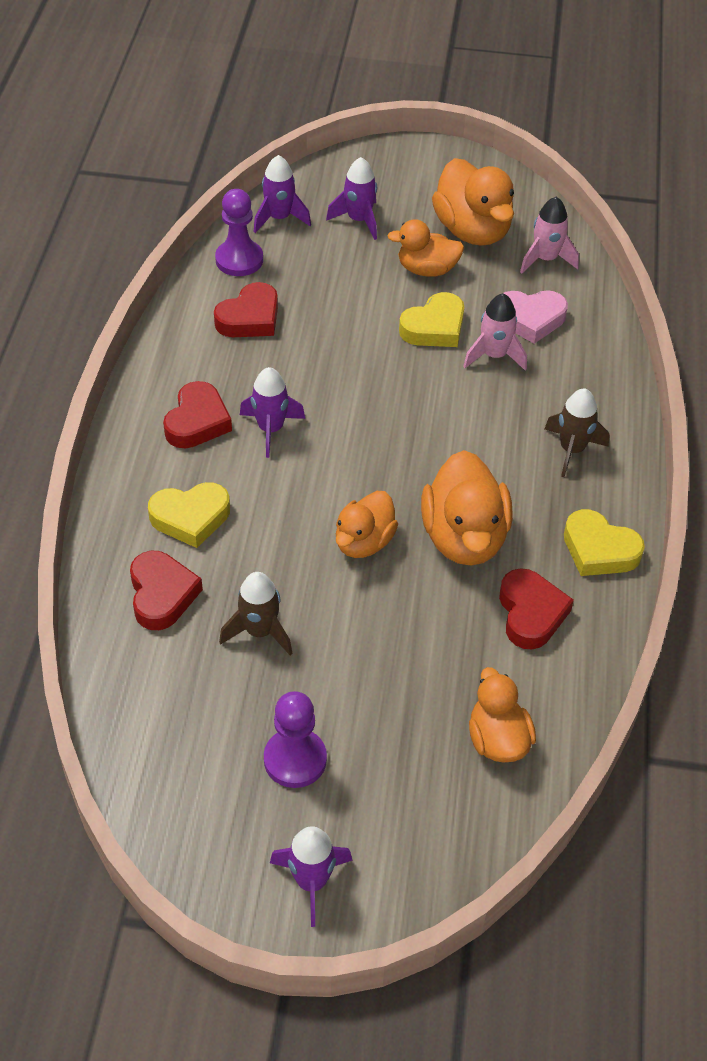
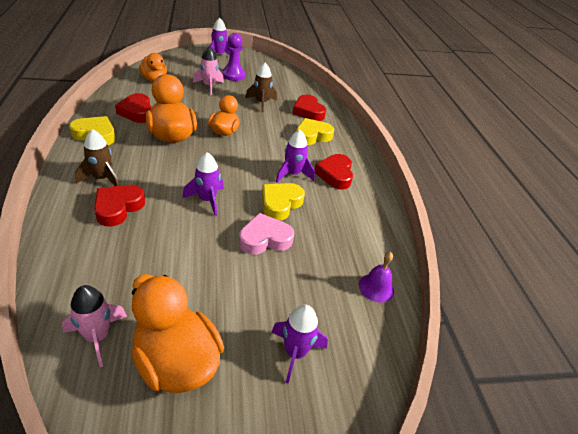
camera: 160 degrees right, 10 degrees down
(239, 260) = (376, 287): purple pawn -> purple bell
(250, 318) = (341, 239): red heart -> red heart (118, 208)
(279, 218) = (368, 340): purple rocket -> purple rocket (207, 200)
(427, 269) = (217, 304): orange duck -> none
(434, 327) = (203, 250): yellow heart -> yellow heart (280, 204)
(494, 355) = (153, 233): pink rocket -> pink rocket (209, 86)
(530, 319) = (121, 267): pink heart -> pink heart (265, 239)

